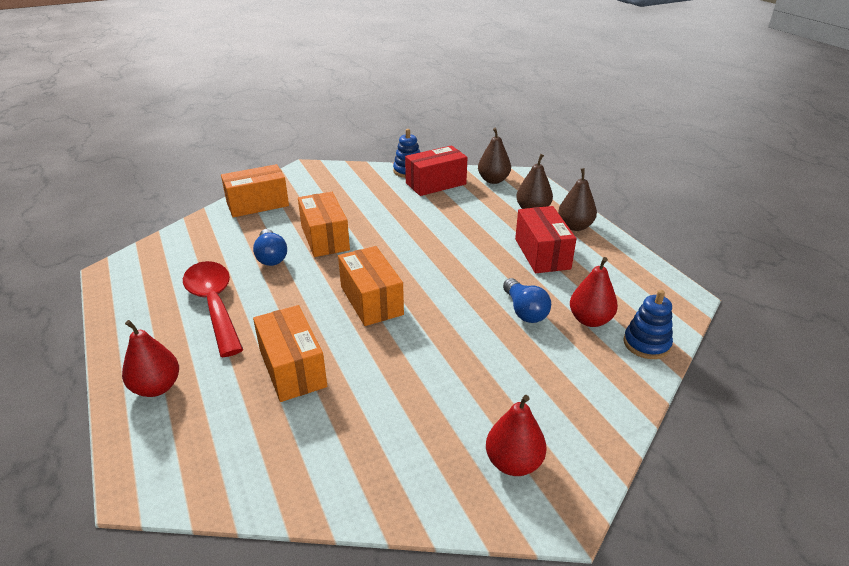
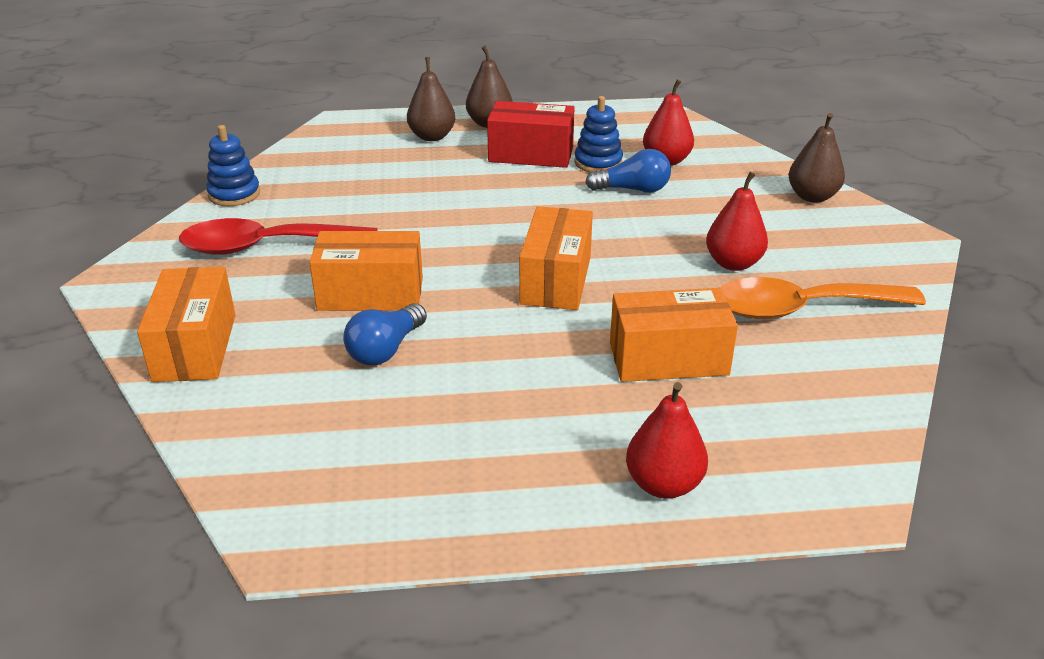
camera: 70 degrees left, 0 degrees up
(214, 304) = (484, 417): red spoon -> red spoon (265, 247)
(271, 257) = (385, 349): blue light bulb -> blue light bulb turned 120 degrees clockwise
(371, 300) = (556, 280): orange box -> orange box turned 75 degrees counterclockwise
(386, 433) = (800, 309): none -> orange spoon
(435, 183) = (297, 182): red box -> none
(493, 180) = (332, 142): brown pear -> brown pear (812, 197)
(513, 463) = (854, 247): red pear -> red pear (733, 263)
(646, 344) = (715, 145): blue stacking toy -> blue stacking toy (598, 163)

